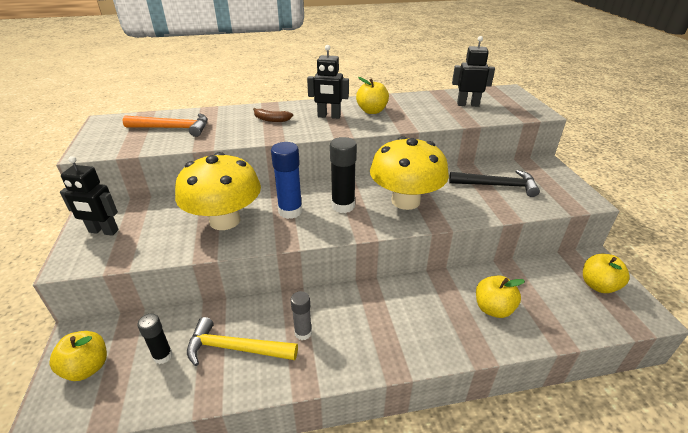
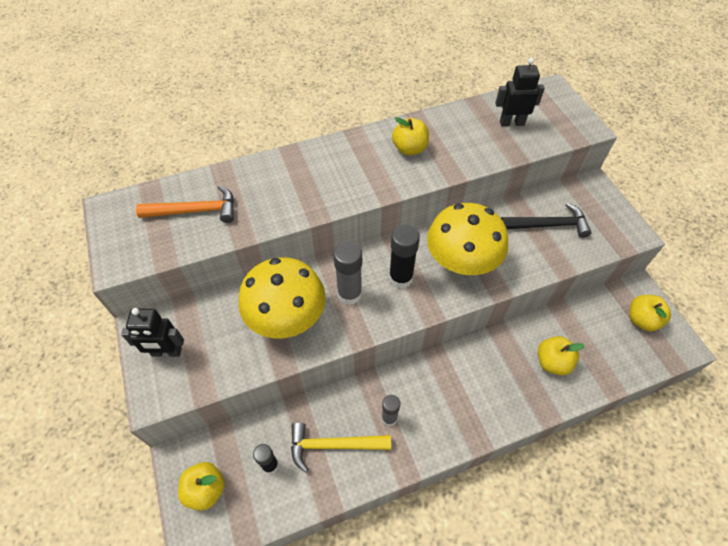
camera: 10 degrees left, 20 degrees up
(271, 119) = (302, 180): brown banana -> none
(290, 211) = (349, 294): blue glue stick -> grey glue stick
(329, 116) = (364, 165): black robot -> none

